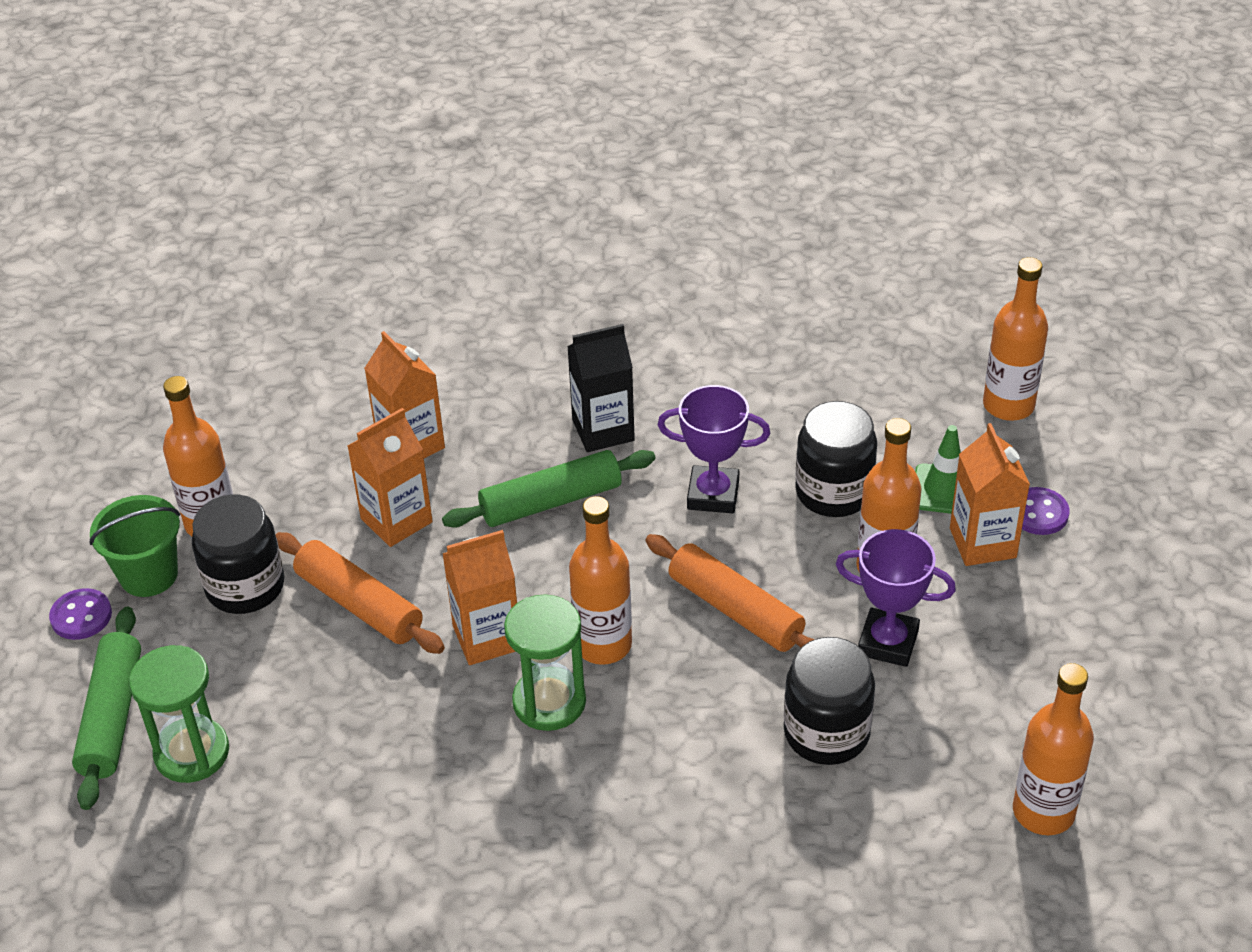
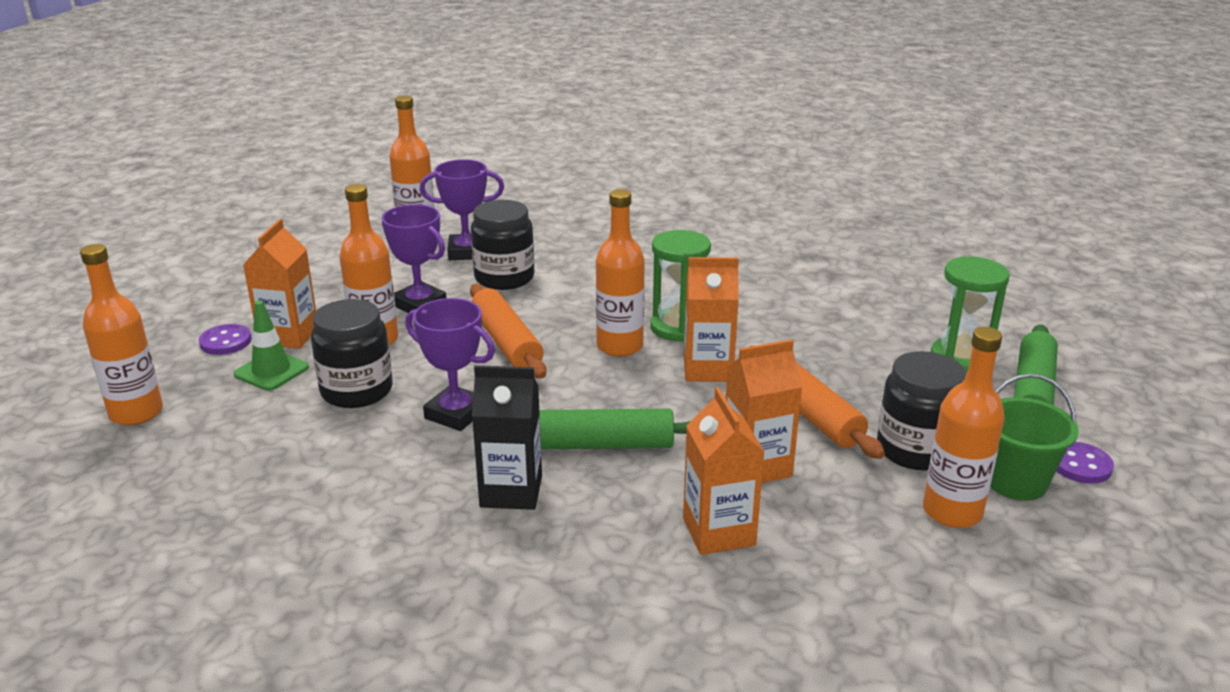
camera: 160 degrees left, 15 degrees down
(923, 777) = (466, 252): none -> purple trophy

